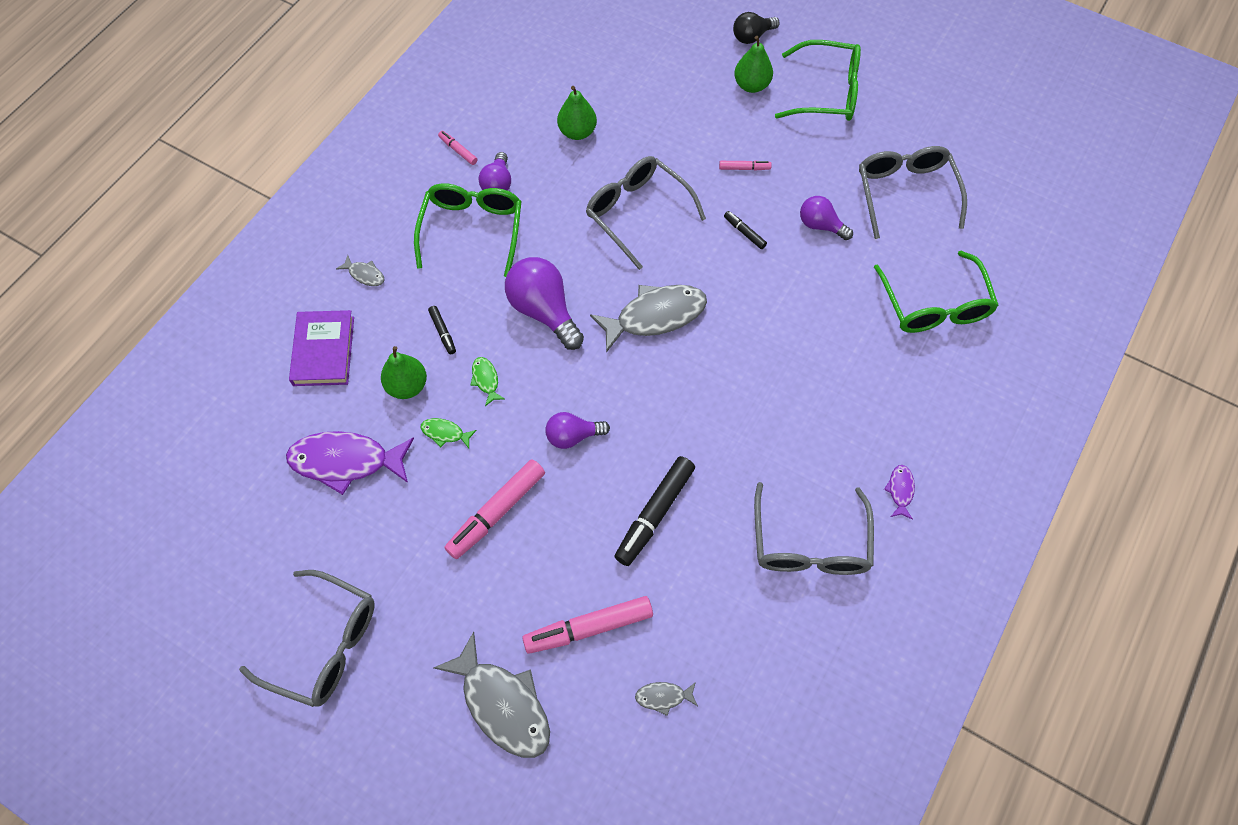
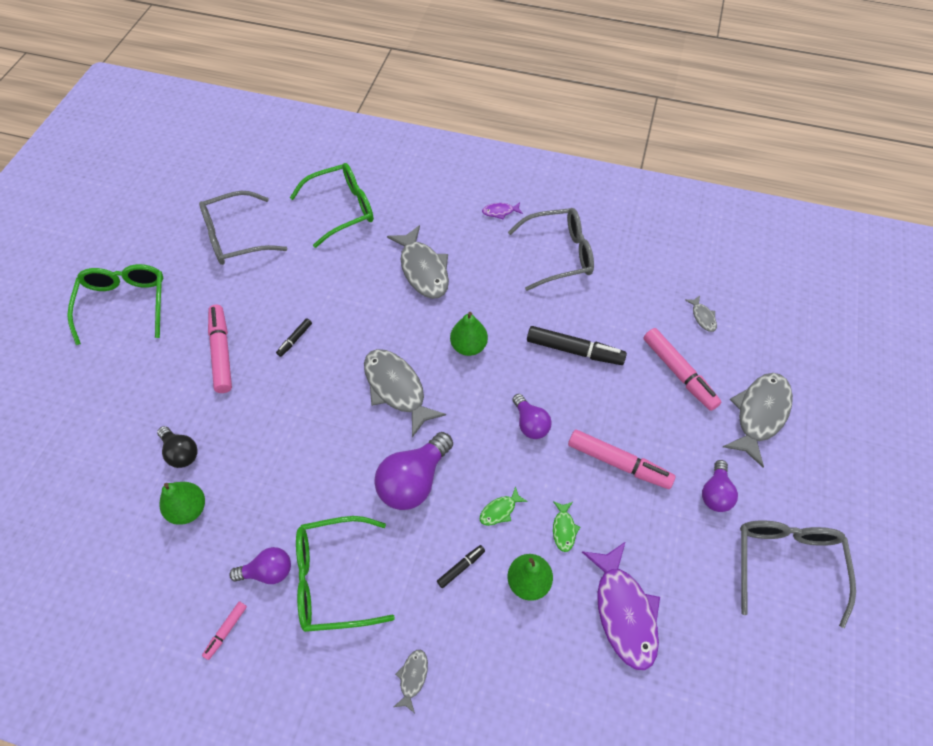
camera: 105 degrees left, 5 degrees down
(323, 351) = (516, 686): purple book -> none
(638, 213) = (287, 428): grey glasses -> none
(744, 168) = (222, 352): pink marker -> pink marker, size x2.04
(751, 85) = (117, 364): green pear -> green pear (468, 346)
(752, 36) = (50, 375): black light bulb -> black light bulb (181, 452)
(817, 376) = (423, 270): none -> grey fish
(820, 225) = (278, 288): purple light bulb -> purple light bulb (715, 493)

